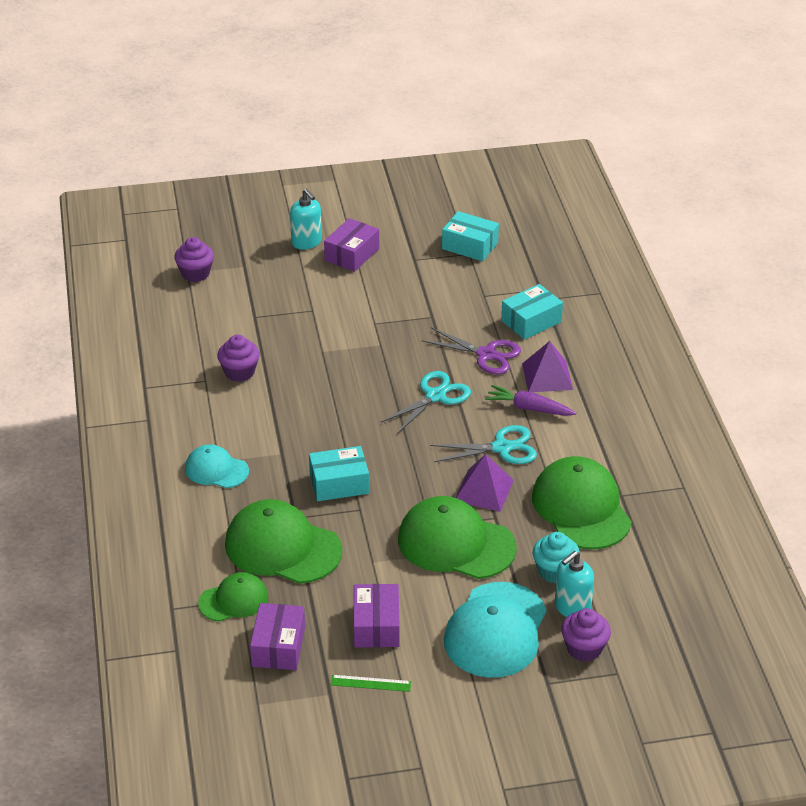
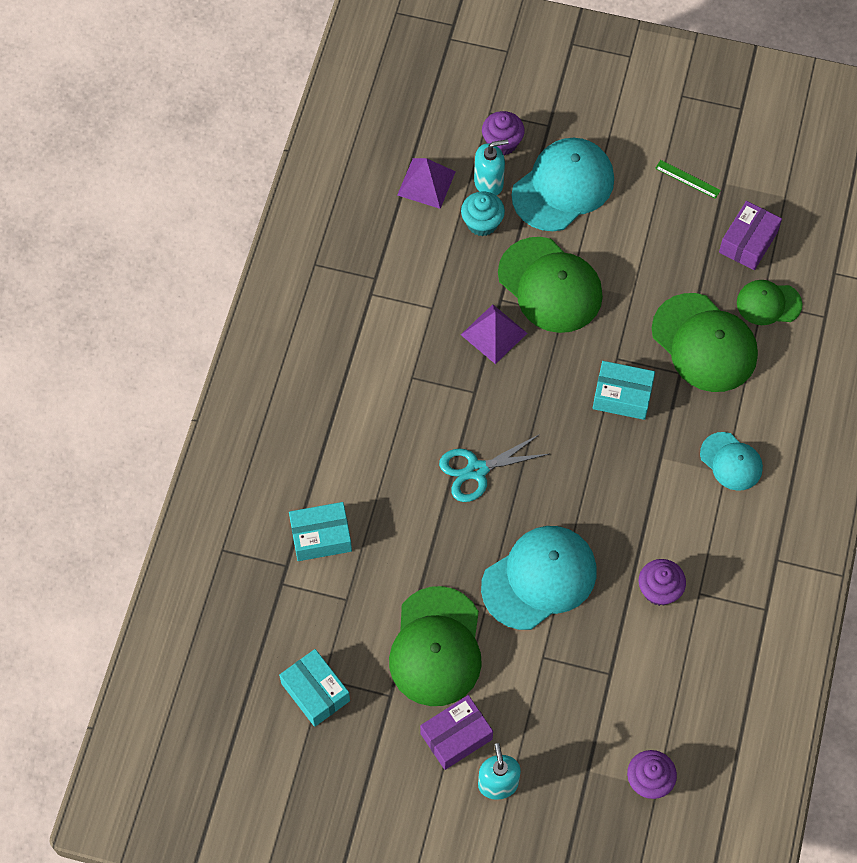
camera: 155 degrees left, 25 degrees up
(341, 350) = (539, 578): none -> turquoise cap
(376, 626) = (658, 230): purple box -> none
(486, 354) = (395, 507): purple scissors -> none
(502, 448) = (449, 377): turquoise scissors -> none
(529, 408) = (395, 416): purple carrot -> none
(547, 376) = (352, 450): purple pyramid -> purple pyramid (426, 183)
(581, 508) = (419, 278): green cap -> green cap (436, 647)

